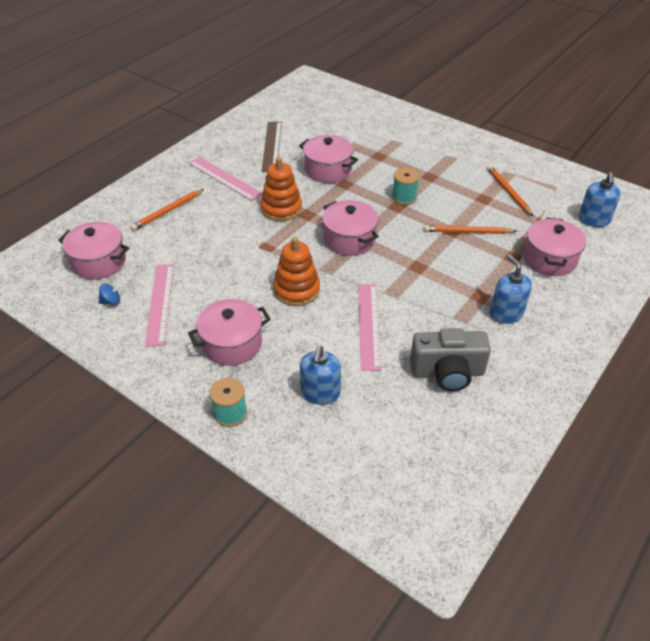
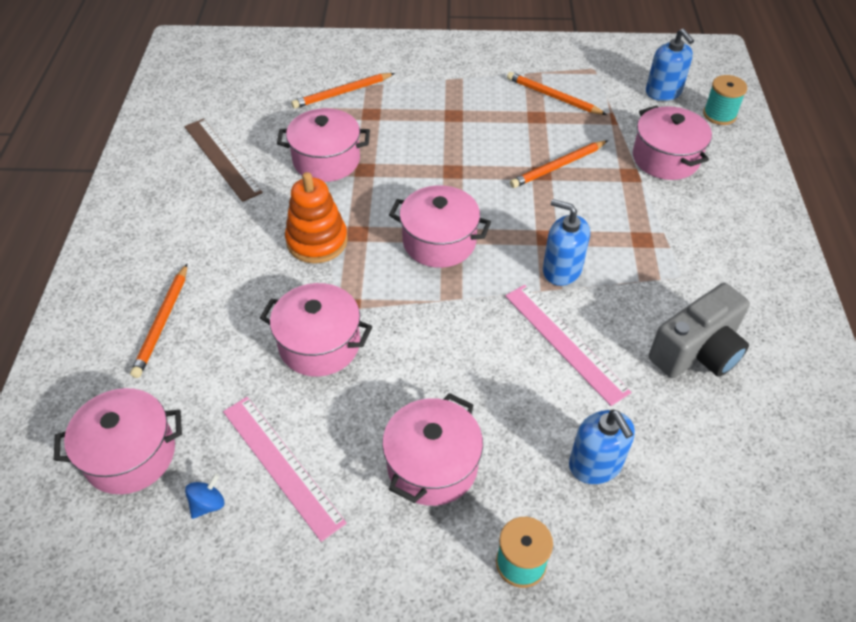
camera: 35 degrees left, 5 degrees up
(224, 178) = (199, 234): pink ruler -> none
(232, 258) = (319, 344): none -> pink pot
(297, 290) = (441, 343): orange stacking toy -> none
(373, 138) = (342, 93): none -> orange pencil
(404, 197) = (450, 155): turquoise spool -> turquoise spool (719, 115)
(506, 313) = (685, 246): blue soap dispenser -> blue soap dispenser (562, 270)

